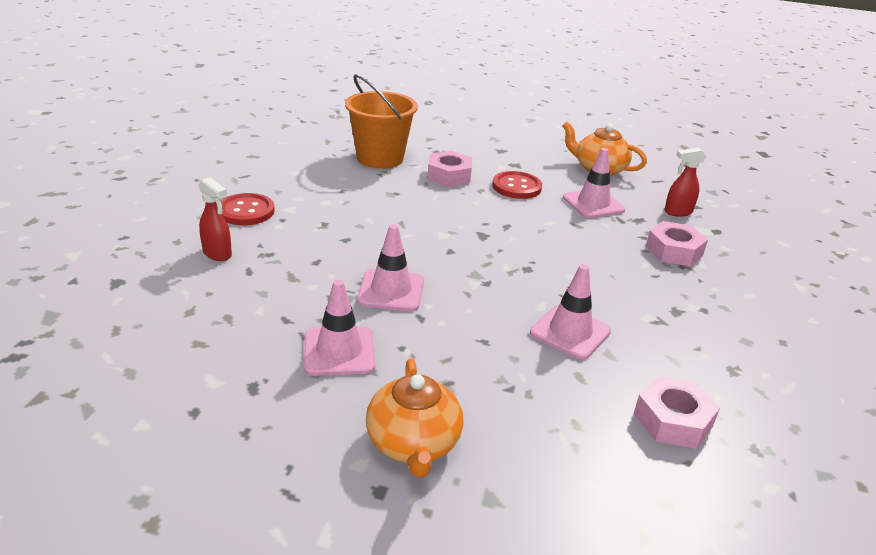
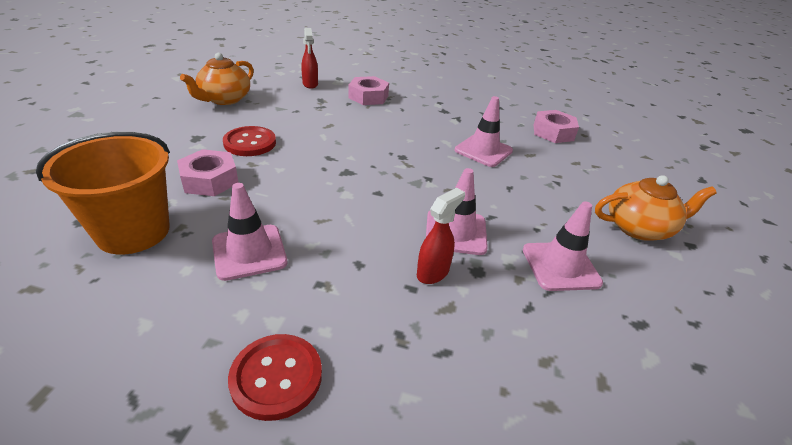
camera: 90 degrees left, 5 degrees up
(217, 254) = (408, 397): red spray bottle -> red spray bottle (433, 272)
(593, 204) = (292, 112): pink traffic cone -> pink traffic cone (249, 252)

